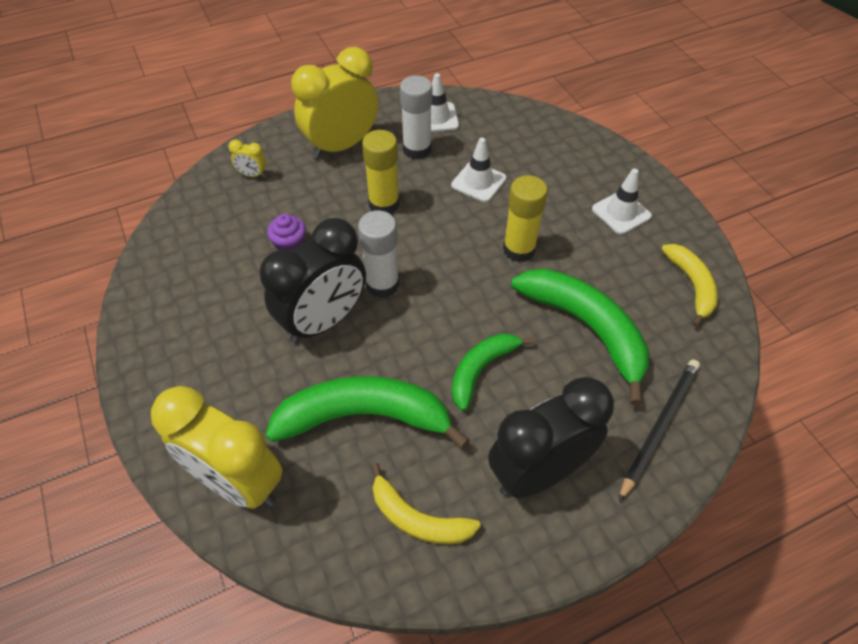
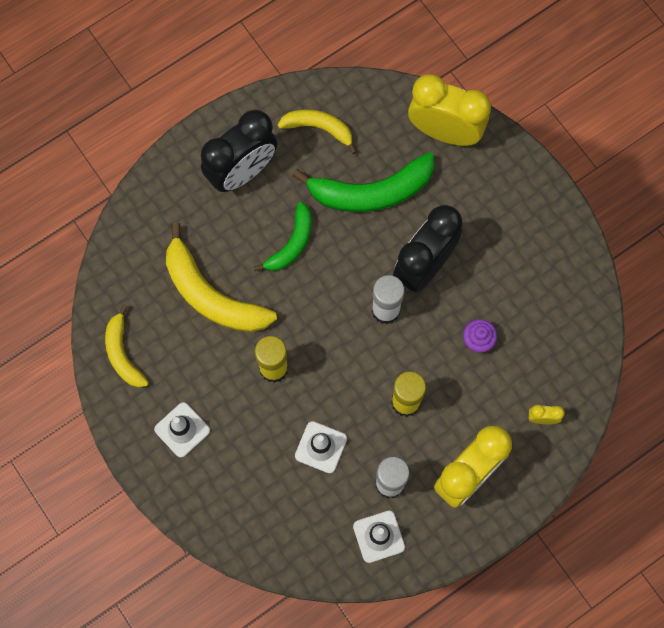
camera: 170 degrees right, 20 degrees up
(586, 328) = (212, 295): green banana -> yellow banana
(659, 426) = (157, 220): black pencil -> none

